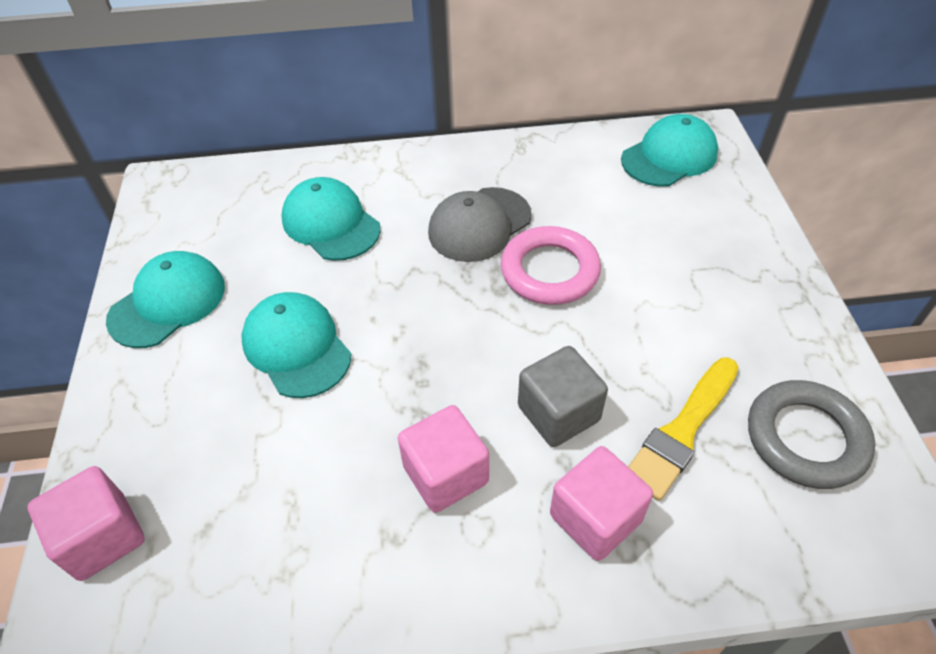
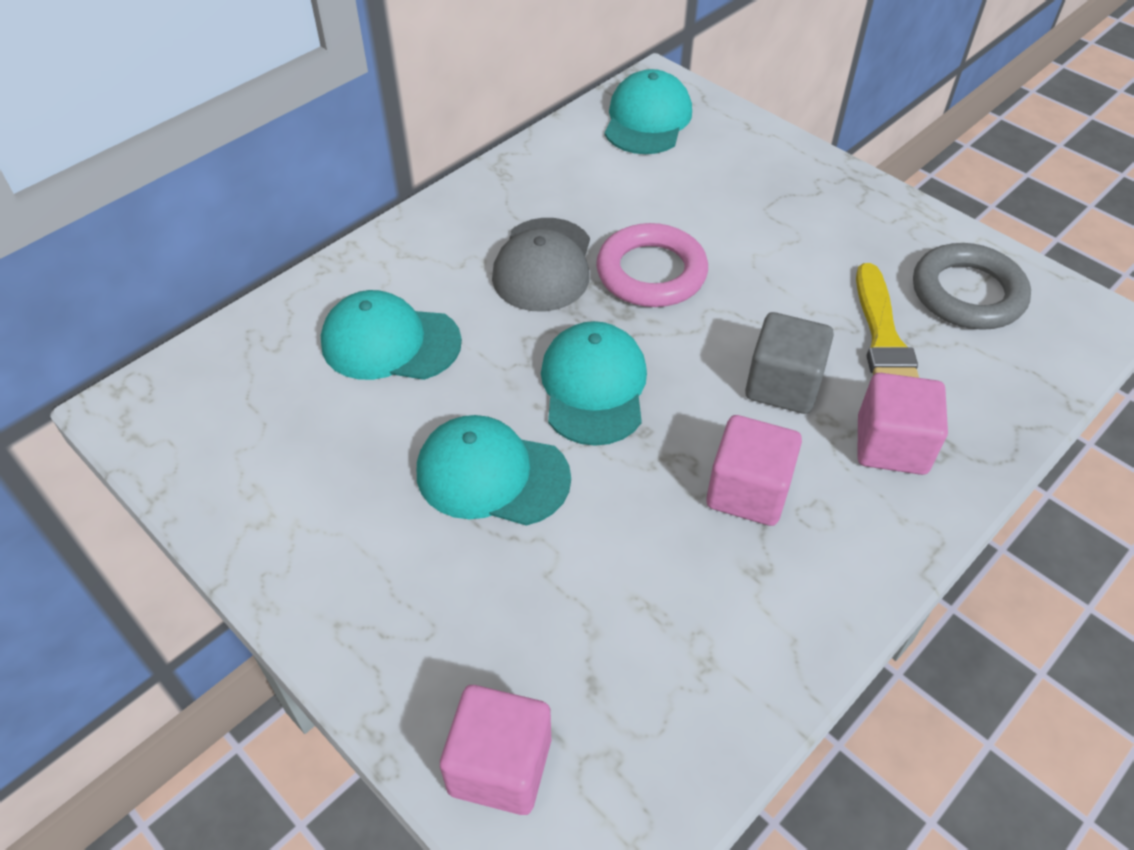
camera: 40 degrees left, 0 degrees up
(168, 302) = (297, 519): turquoise cap -> turquoise cap (594, 387)

